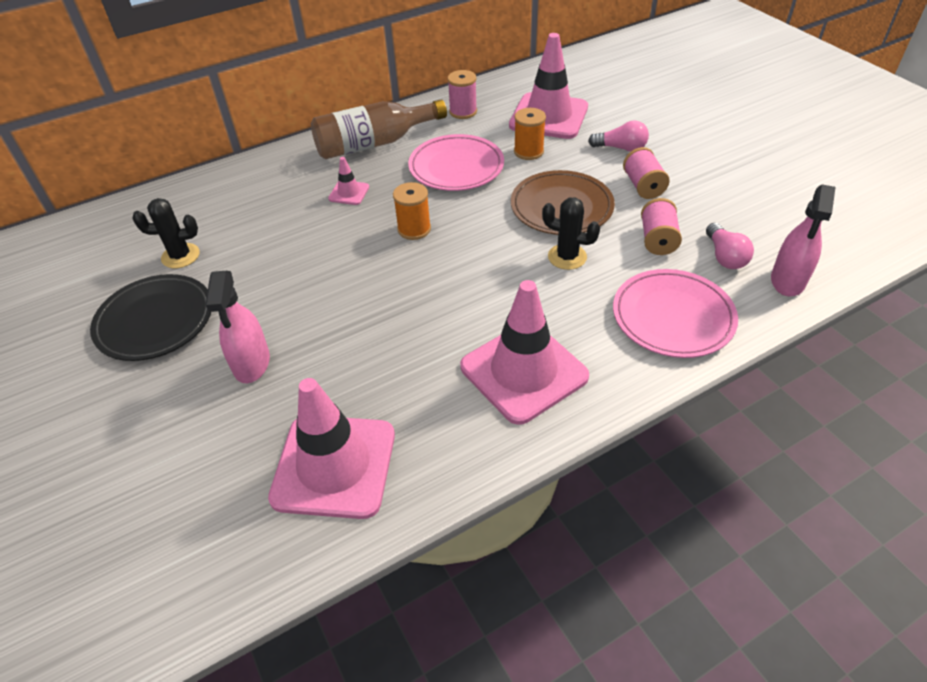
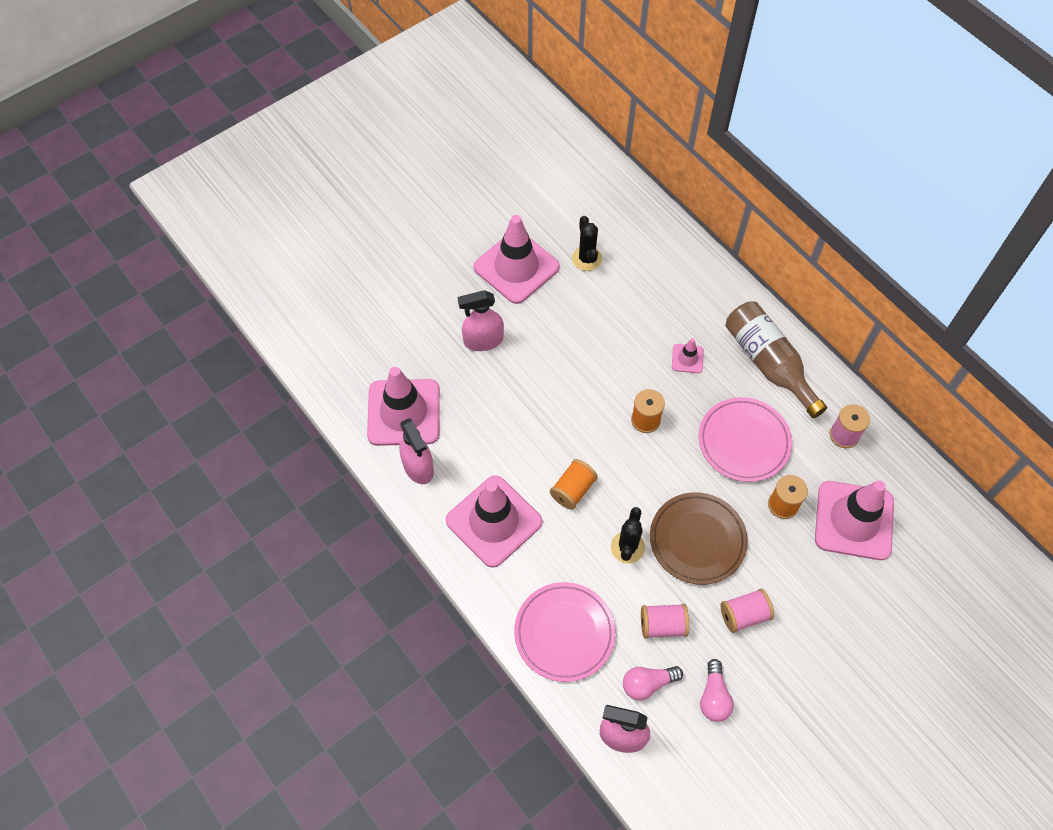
camera: 80 degrees right, 15 degrees up
(155, 321) = (516, 267): black plate -> pink traffic cone
(429, 452) = (418, 467): none -> pink spray bottle
(490, 294) = (573, 490): none -> orange spool
(621, 148) = (807, 594): pink light bulb -> pink light bulb (714, 697)

